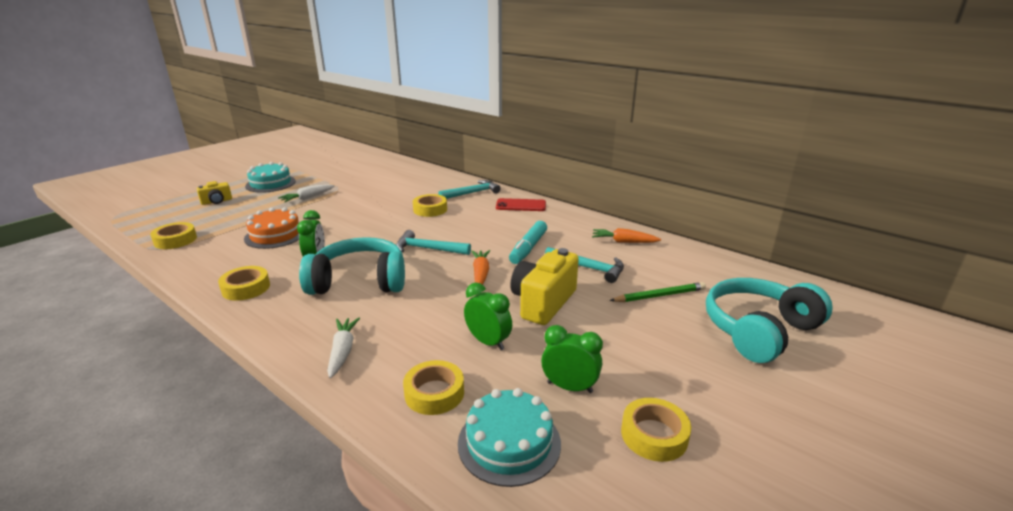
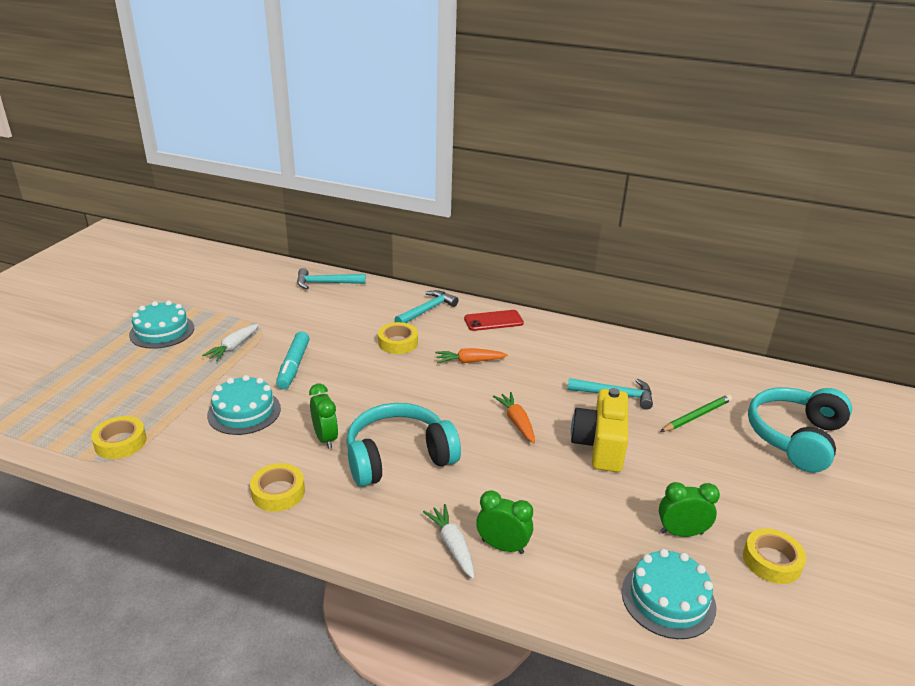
camera: 20 degrees left, 5 degrees up
(217, 201) = (115, 372): yellow camera -> none
(275, 235) = (244, 411): orange cake -> turquoise cake
(428, 249) = (438, 400): turquoise hammer -> turquoise hammer (326, 283)
(434, 393) = (572, 568): yellow tape -> none
(488, 342) = (581, 502): green clock -> green clock (502, 546)
(528, 248) = (541, 380): turquoise marker -> turquoise marker (293, 366)
(623, 242) = (627, 355): orange carrot -> orange carrot (469, 361)

